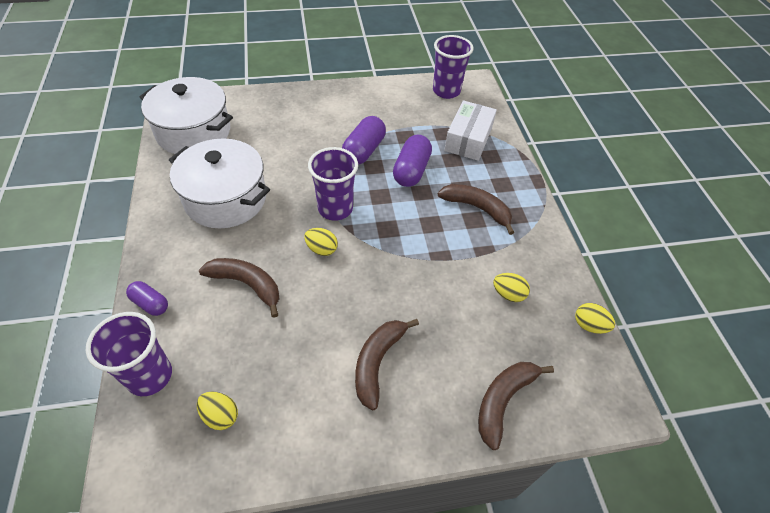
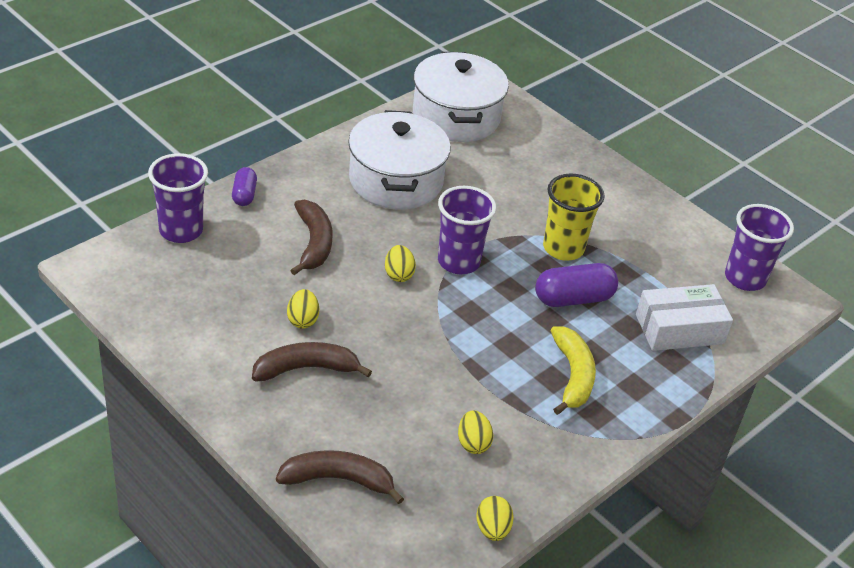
camera: 55 degrees right, 10 degrees down
(220, 416) = (179, 289): yellow egg -> yellow egg (302, 320)
(364, 150) = (563, 248): purple capsule -> yellow cup
(477, 208) = (573, 376): brown banana -> yellow banana

